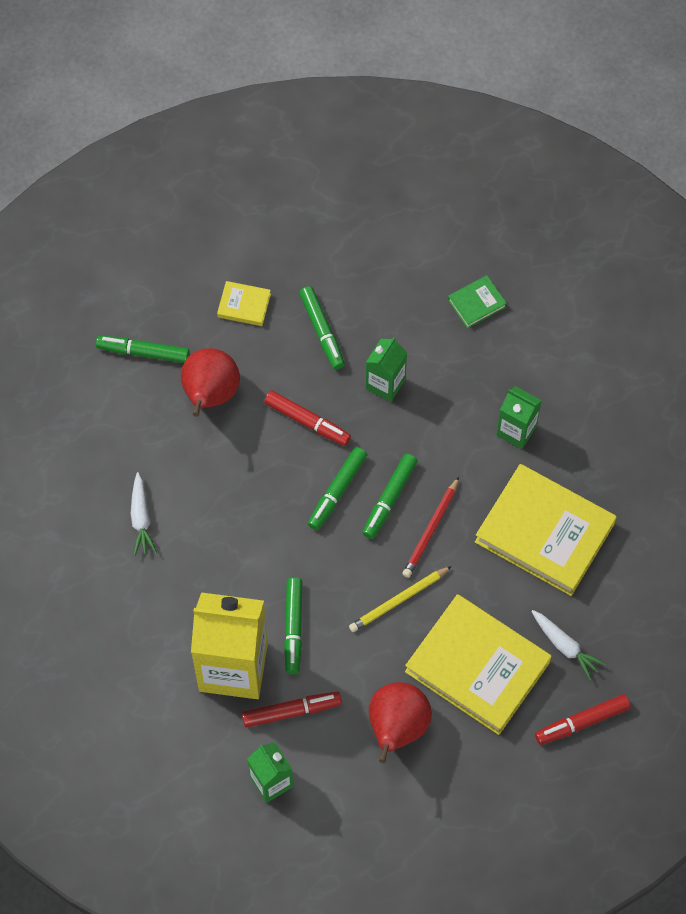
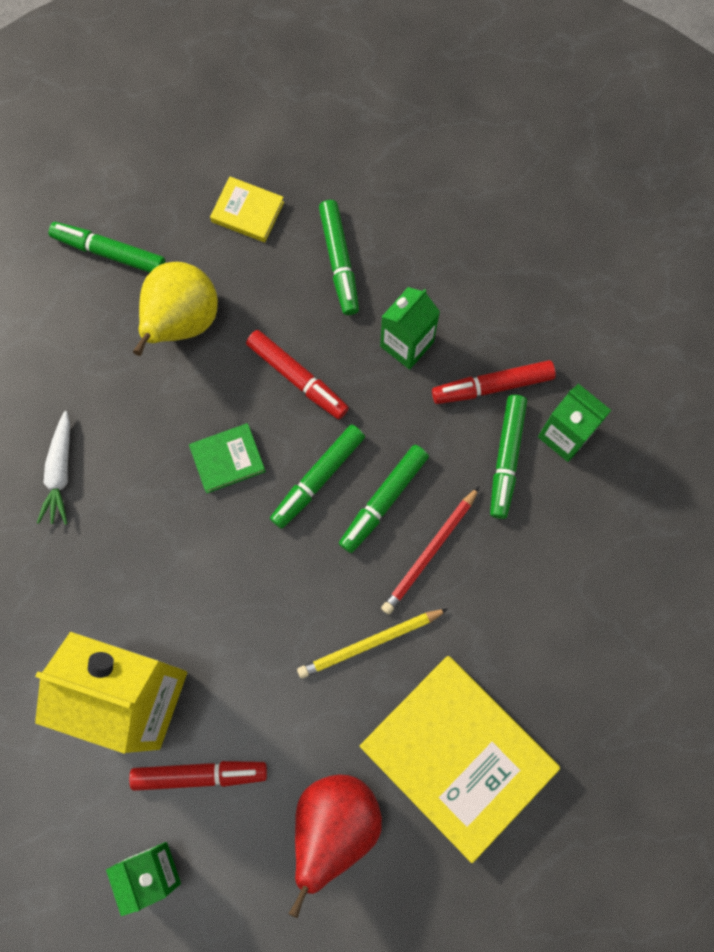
camera: 10 degrees right, 10 degrees up
(210, 395) = (181, 322): red pear -> yellow pear
(293, 628) = (225, 657): green marker -> green marker (506, 458)
(477, 303) = (543, 257): green book -> green book (228, 459)
(544, 533) = (578, 582): yellow book -> none
(565, 646) = (579, 748): white carrot -> none
(582, 722) = (584, 861): red marker -> red marker (492, 386)

